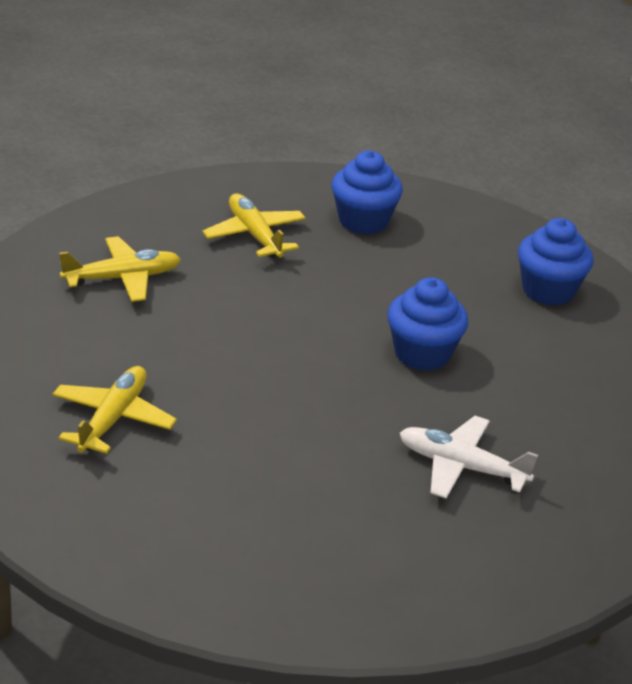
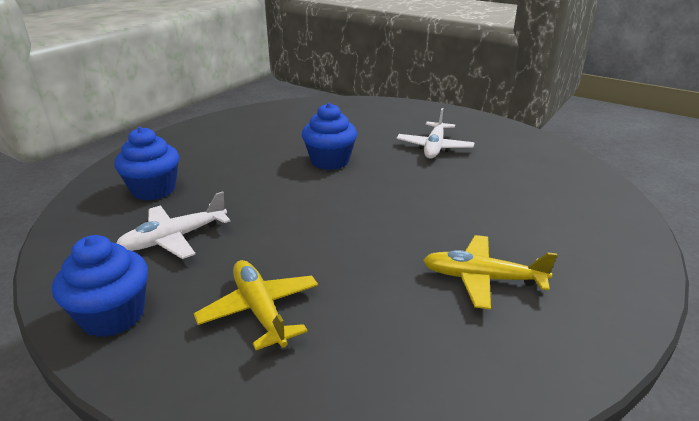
camera: 95 degrees left, 5 degrees down
(254, 235) = (174, 238): yellow plane -> white plane
(548, 290) = (247, 128): blue cupcake -> blue cupcake (113, 315)

